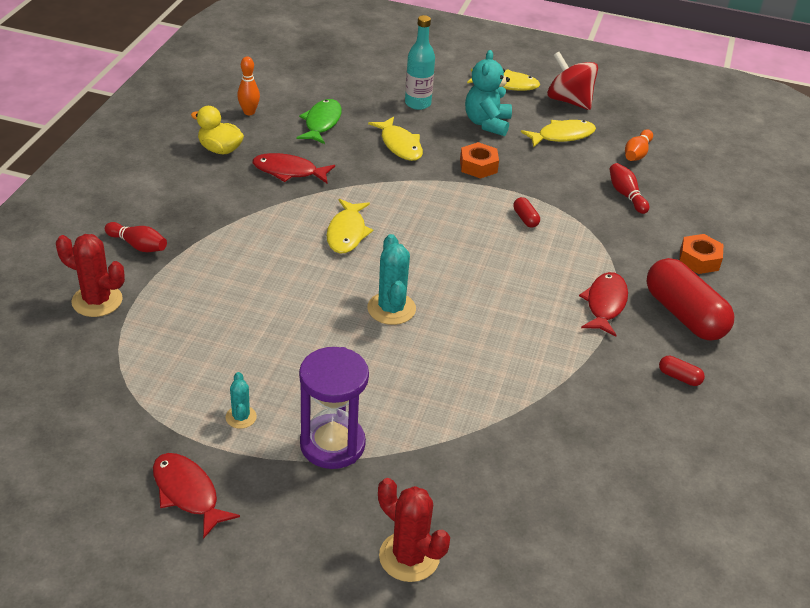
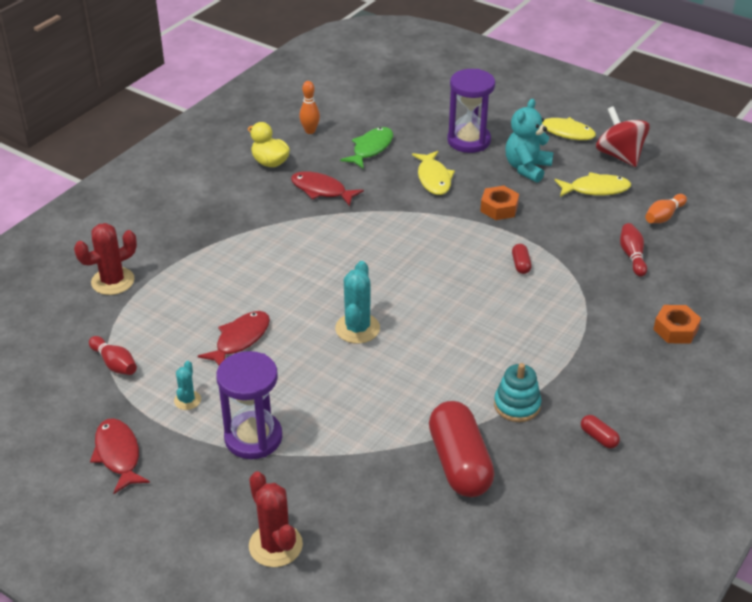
camera: 20 degrees right, 0 degrees up
(97, 301) = (113, 281): red cactus -> red cactus turned 75 degrees counterclockwise
(138, 245) = (165, 239): red bowling pin -> red bowling pin (115, 364)
(347, 233) = (348, 254): yellow fish -> none
(418, 103) = (468, 141): turquoise bottle -> purple hourglass
(587, 359) = (517, 405): none -> turquoise stacking toy
(605, 304) = (559, 357): red fish -> red fish (240, 340)
(684, 315) = (633, 380): red capsule -> red capsule (459, 463)

